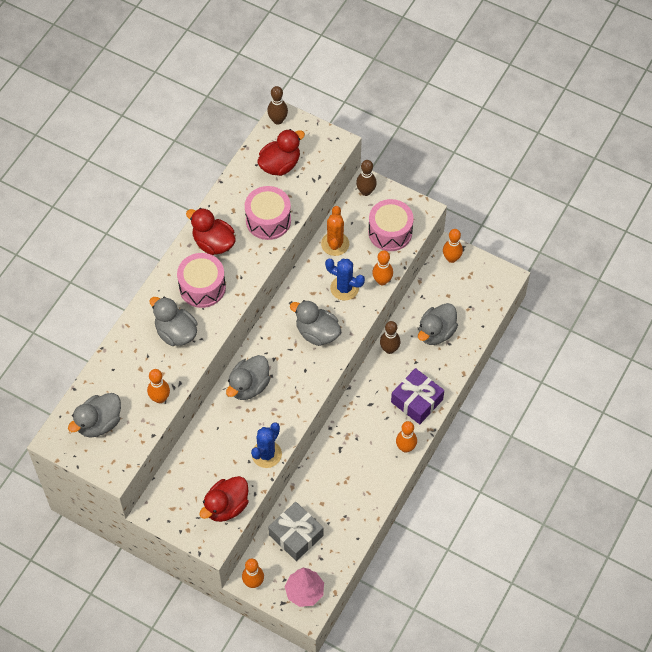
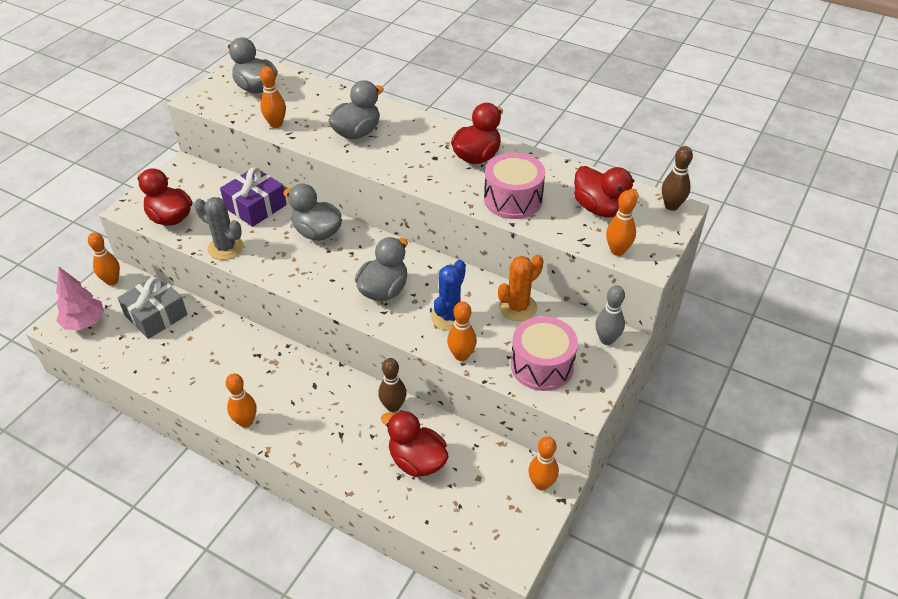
camera: 90 degrees right, 15 degrees down
(202, 287) = (416, 149): pink drum -> none
(266, 454) = (225, 248): blue cactus -> grey cactus
(326, 159) = (617, 251): none -> orange bowling pin
(335, 244) = (518, 307): orange cactus -> orange cactus turned 45 degrees counterclockwise
(366, 191) = (606, 340): brown bowling pin -> grey bowling pin
(417, 401) = (312, 435): purple gift -> purple gift (255, 206)
(436, 332) = (417, 461): grey duck -> red duck

